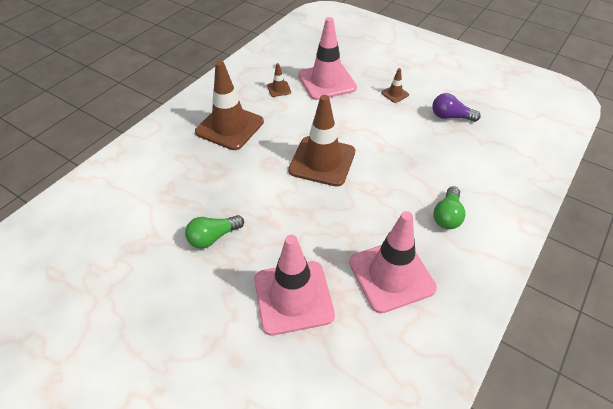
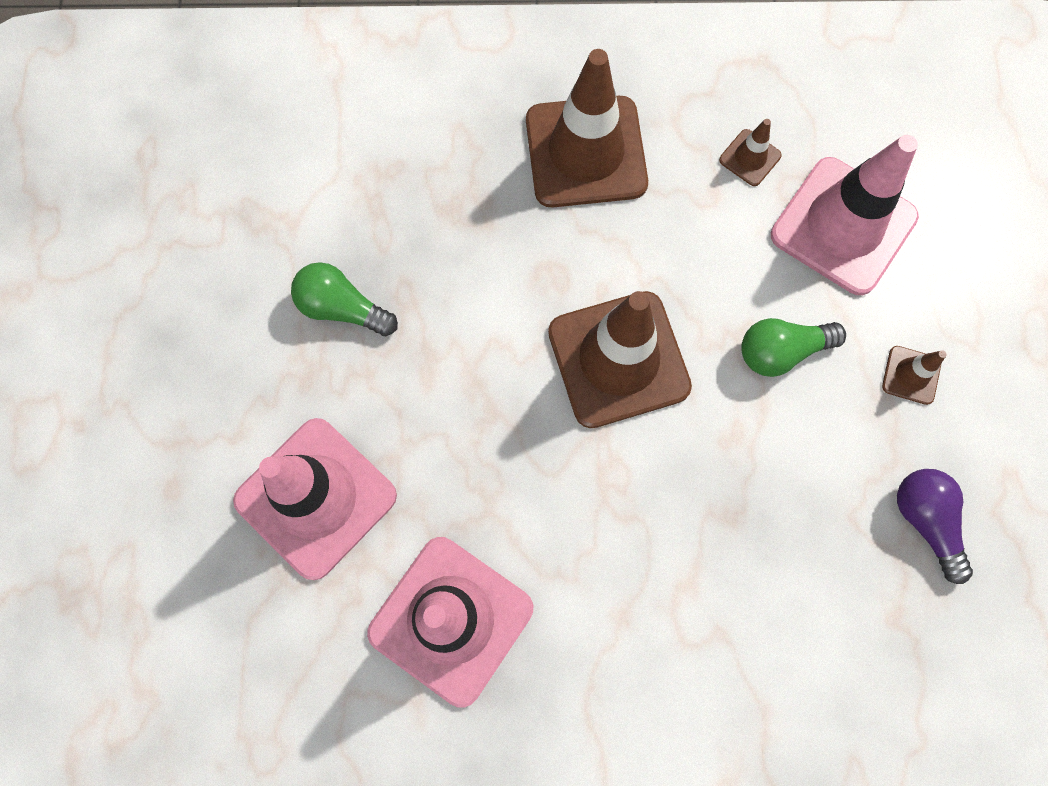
camera: 55 degrees right, 25 degrees up
(447, 216) = (642, 647): green light bulb -> green light bulb (781, 351)

